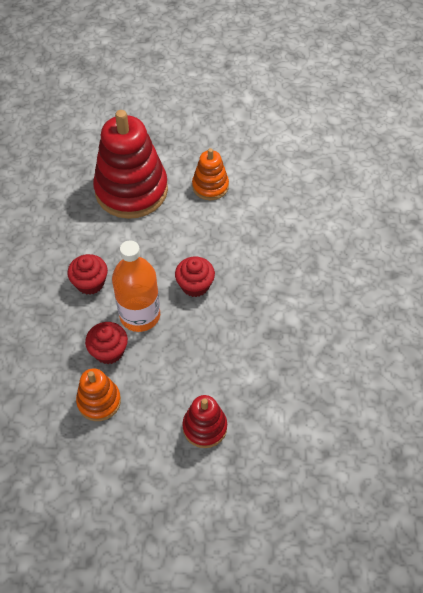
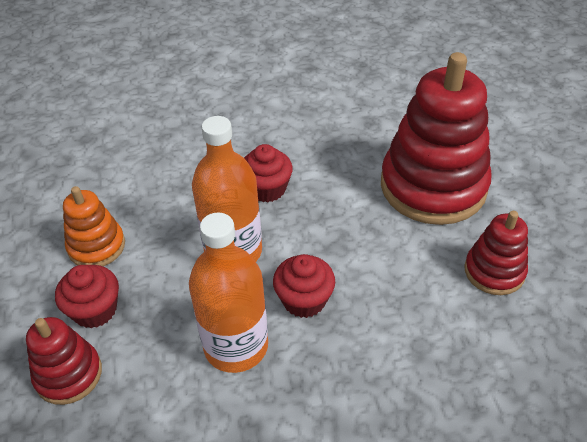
camera: 75 degrees right, 10 degrees down
(109, 351) = (171, 235): red cupcake -> red cupcake (95, 310)
(210, 186) = (494, 271): orange stacking toy -> red stacking toy
(216, 329) = (236, 346): none -> orange bottle

